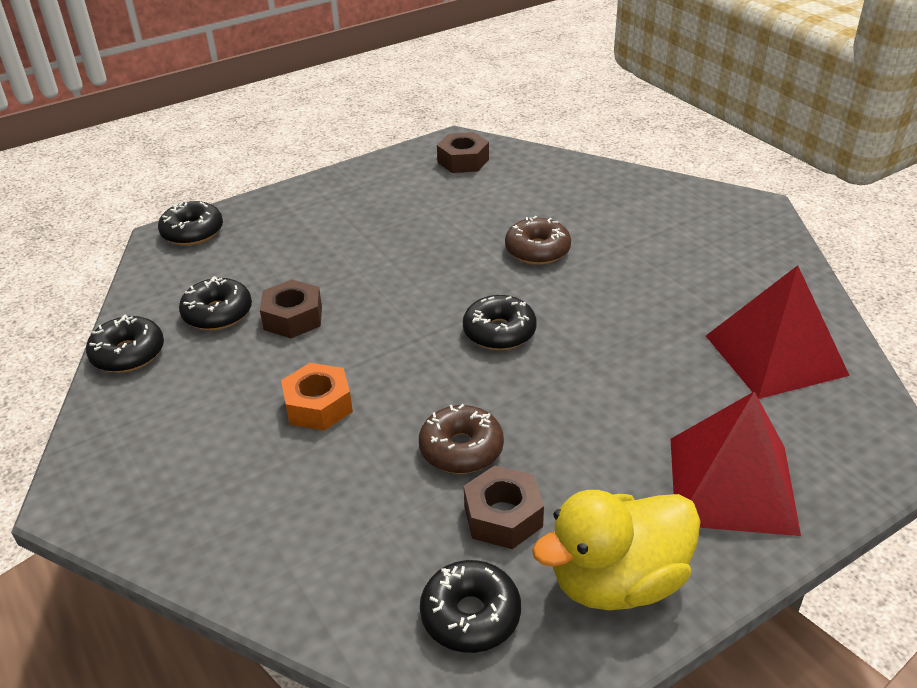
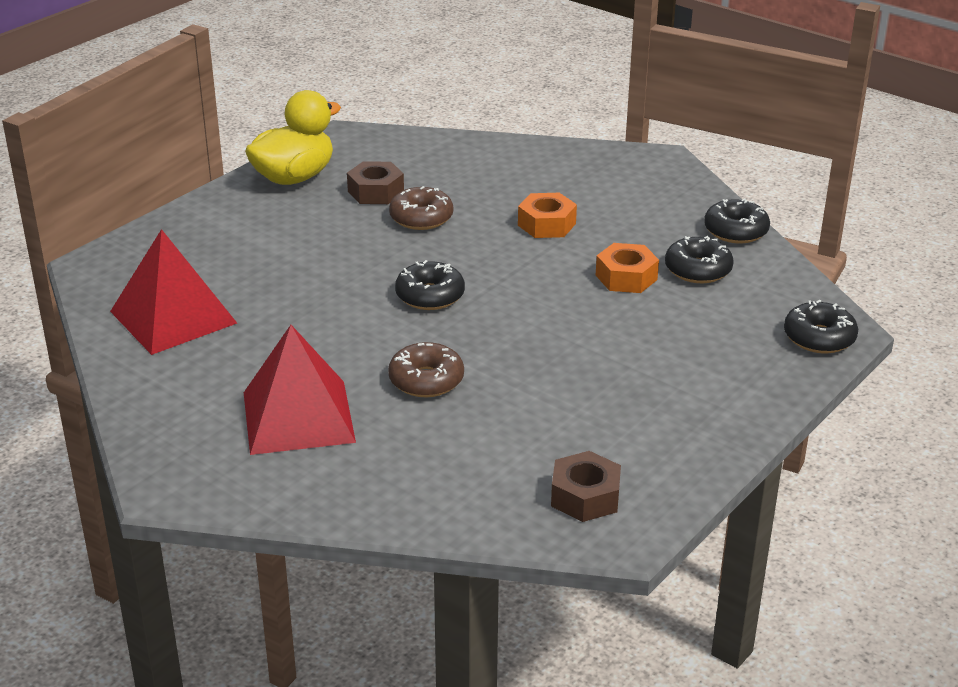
camera: 160 degrees right, 5 degrees down
(293, 318) = (626, 277): brown nut -> orange nut
(470, 615) = (377, 154): black donut -> none
(732, 484) = (219, 229): red pyramid -> red pyramid (298, 417)

